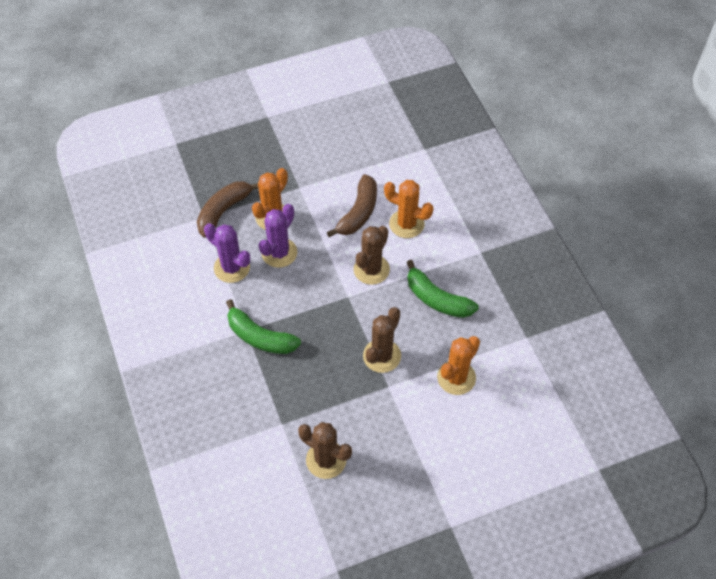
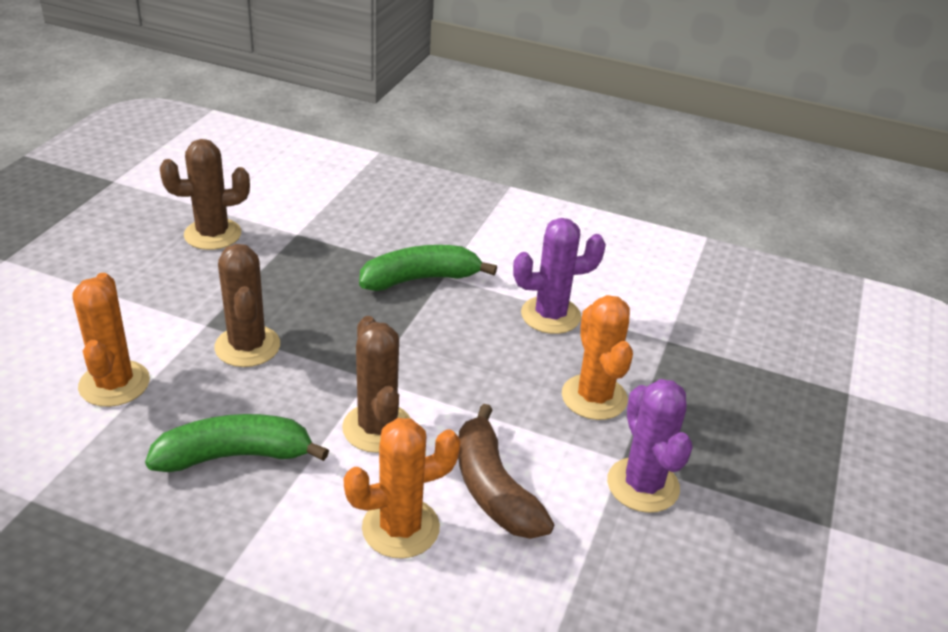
camera: 130 degrees right, 20 degrees down
(223, 211) = (658, 361): brown banana -> none
(279, 253) = (523, 365): purple cactus -> purple cactus (643, 485)

